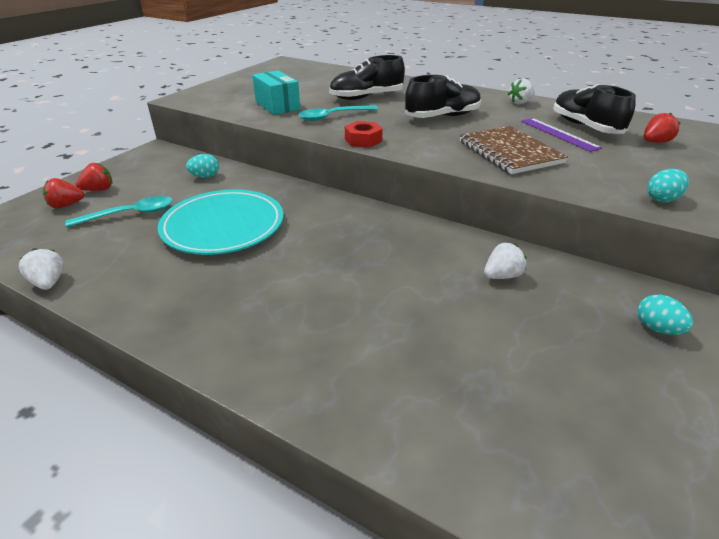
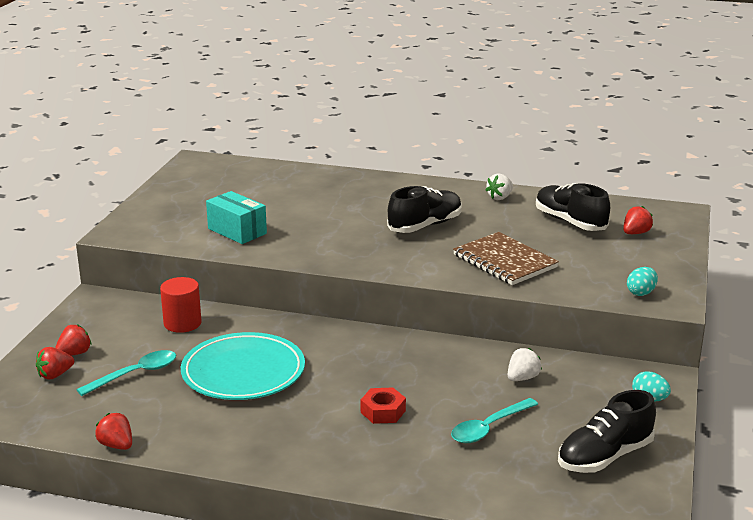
camera: 15 degrees left, 10 degrees down
(49, 282) = (116, 445): white strawberry -> red strawberry
(205, 177) = (182, 323): turquoise egg -> red cylinder
(333, 117) = (309, 239): turquoise spoon -> turquoise spoon (489, 428)
(363, 140) = (357, 265): red nut -> red nut (383, 411)
(366, 97) = (331, 208): black shoe -> black shoe (604, 456)
(559, 134) = (546, 234): purple ruler -> none

